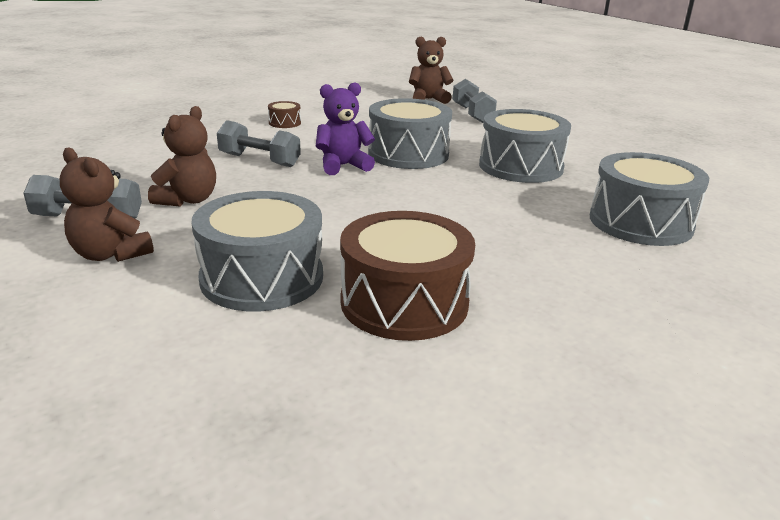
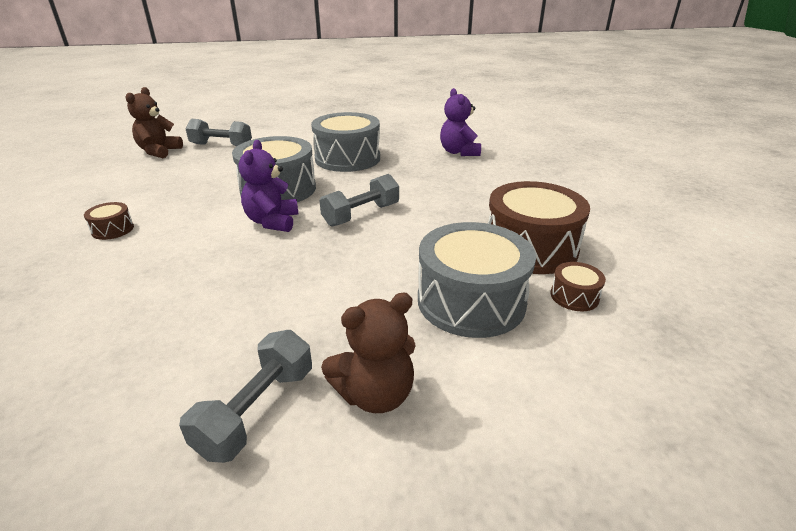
camera: 65 degrees left, 5 degrees up
(188, 200) = (272, 323): brown teddy bear -> none
(259, 160) = (207, 262): grey dumbbell -> grey dumbbell (361, 215)
(307, 342) = (574, 296): none -> brown drum
(640, 222) = (459, 152): grey drum -> purple teddy bear

